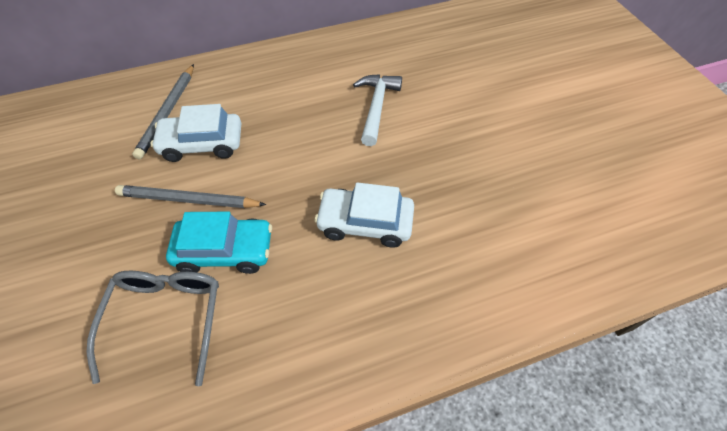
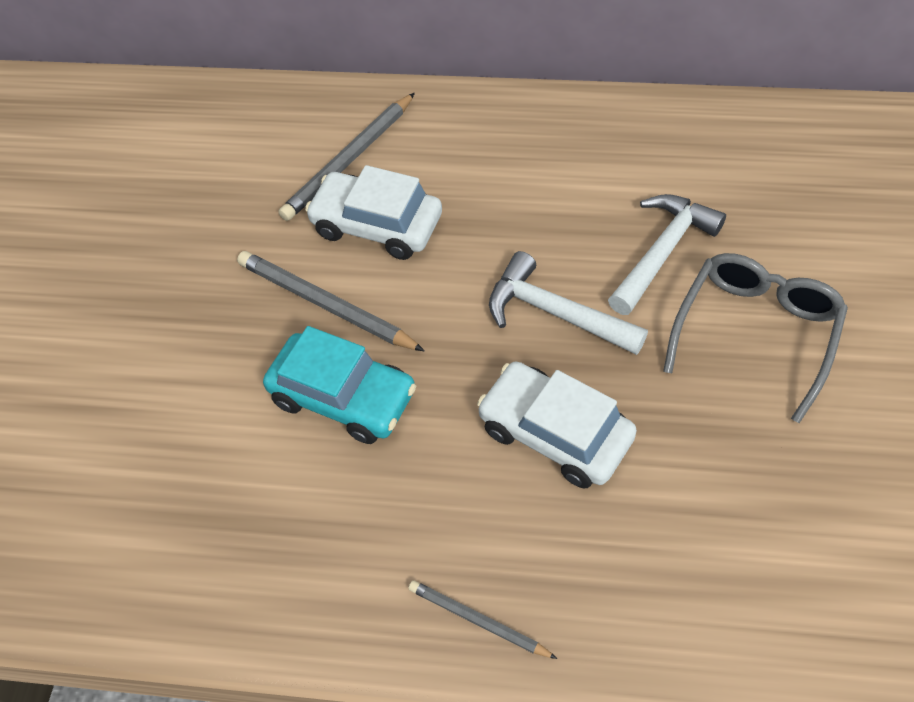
camera: 30 degrees right, 0 degrees up
(166, 320) = (234, 461): grey glasses -> grey glasses (755, 334)
(333, 157) = (554, 313): none -> white hammer
(373, 350) = (478, 621): none -> grey pencil

